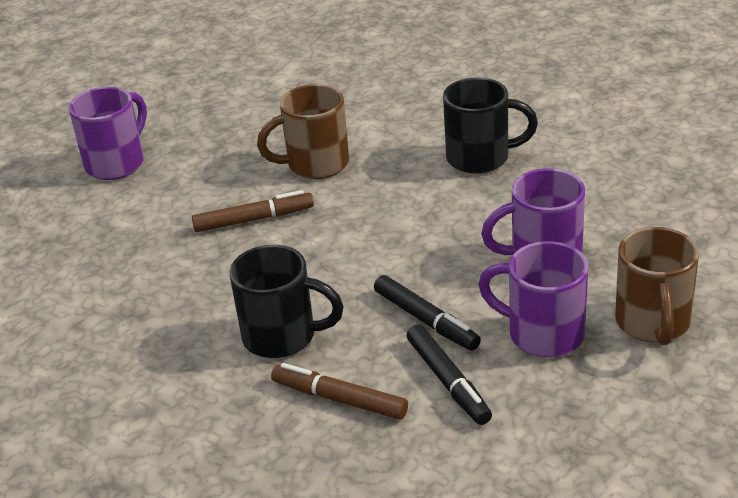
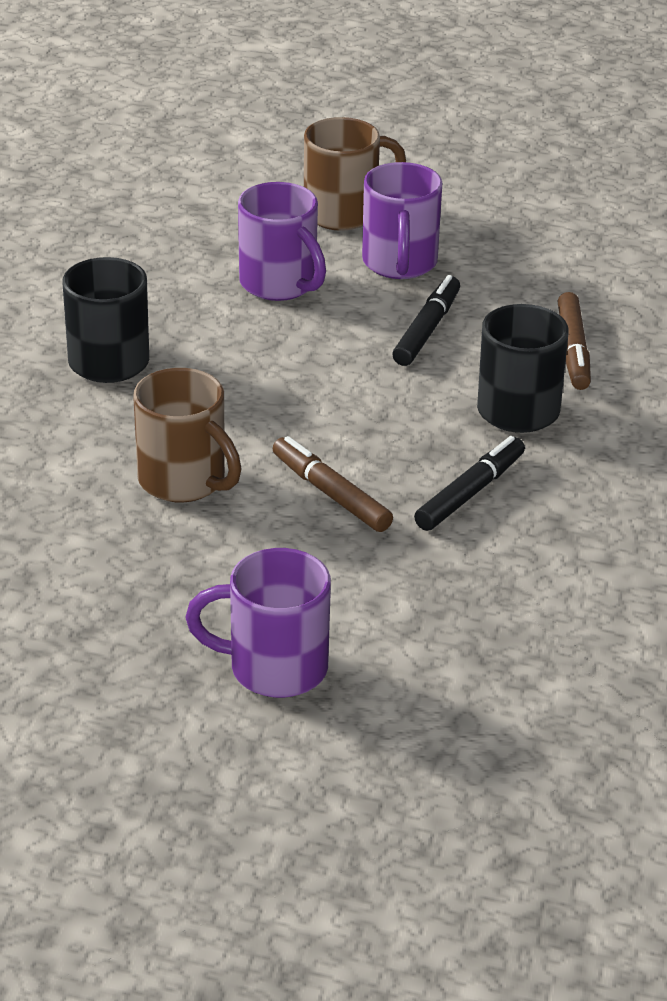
camera: 120 degrees left, 0 degrees up
(448, 381) = (502, 299): black marker -> black marker (470, 493)

